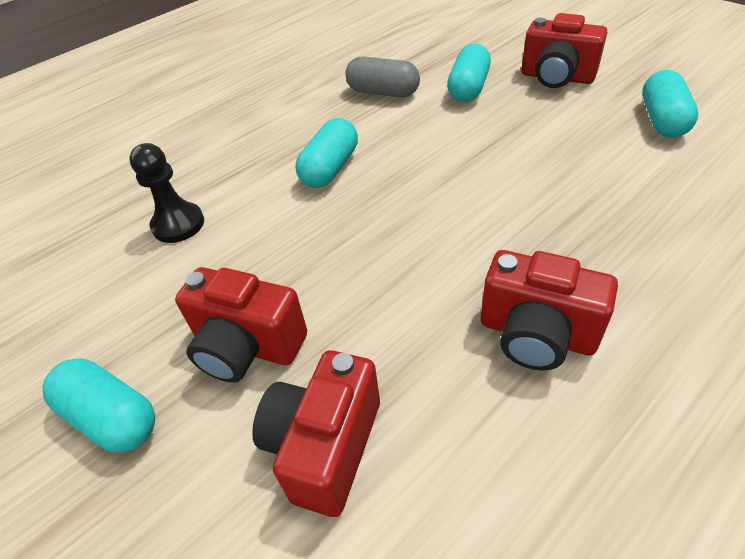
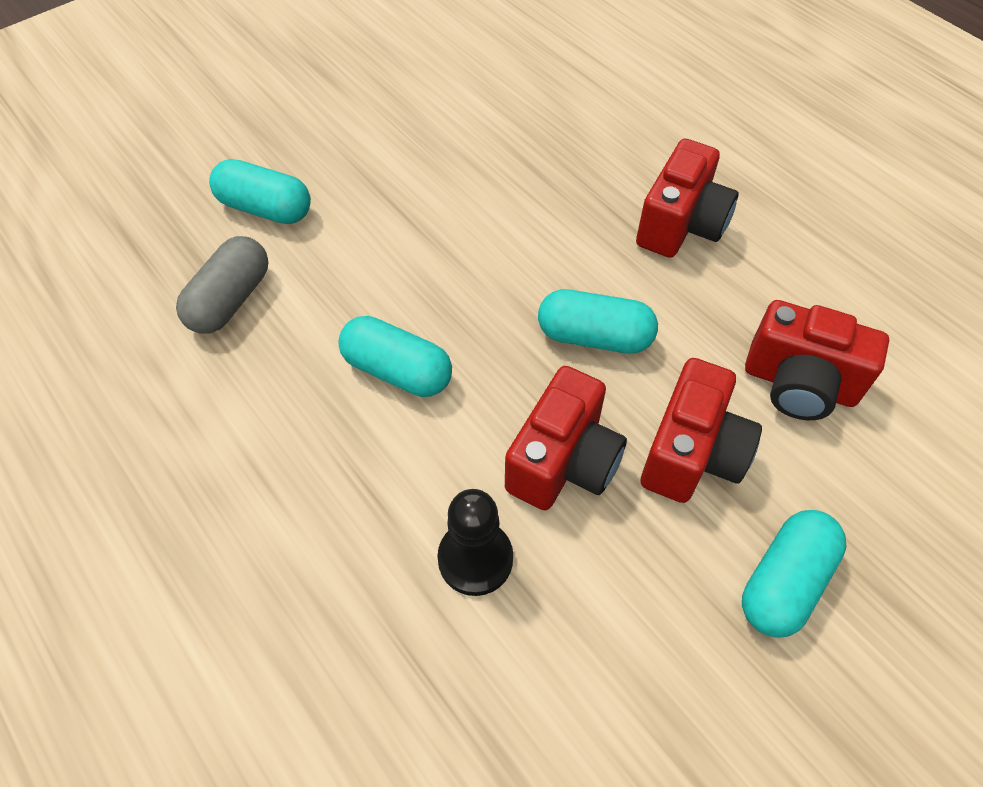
camera: 90 degrees left, 10 degrees up
(556, 77) = (281, 126): red camera -> red camera (563, 462)
(662, 120) = (402, 72): turquoise capsule -> turquoise capsule (594, 337)

